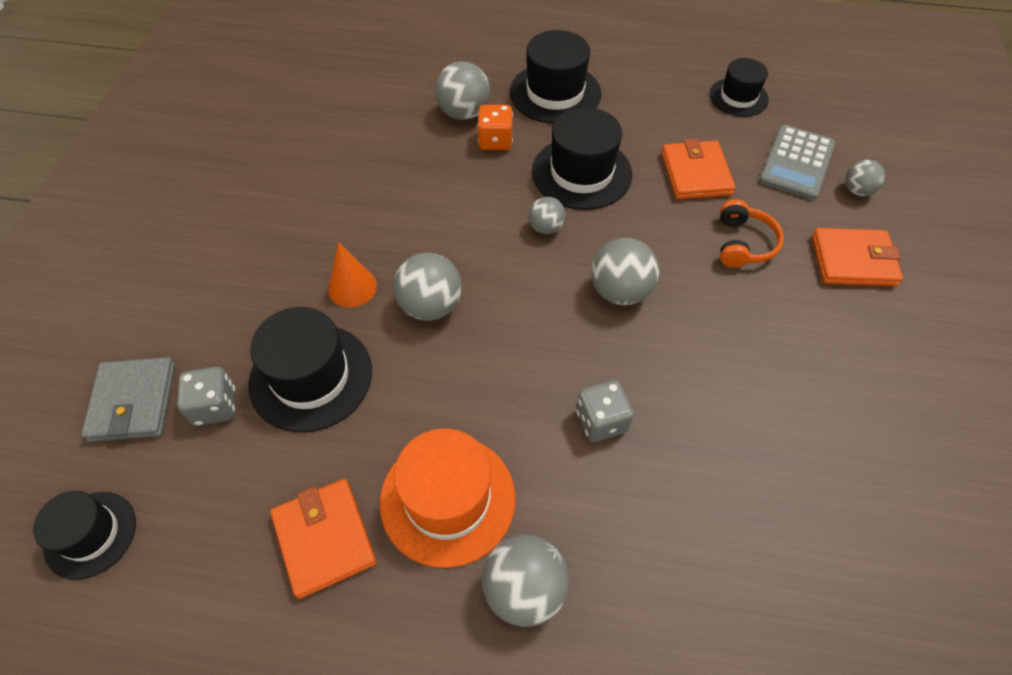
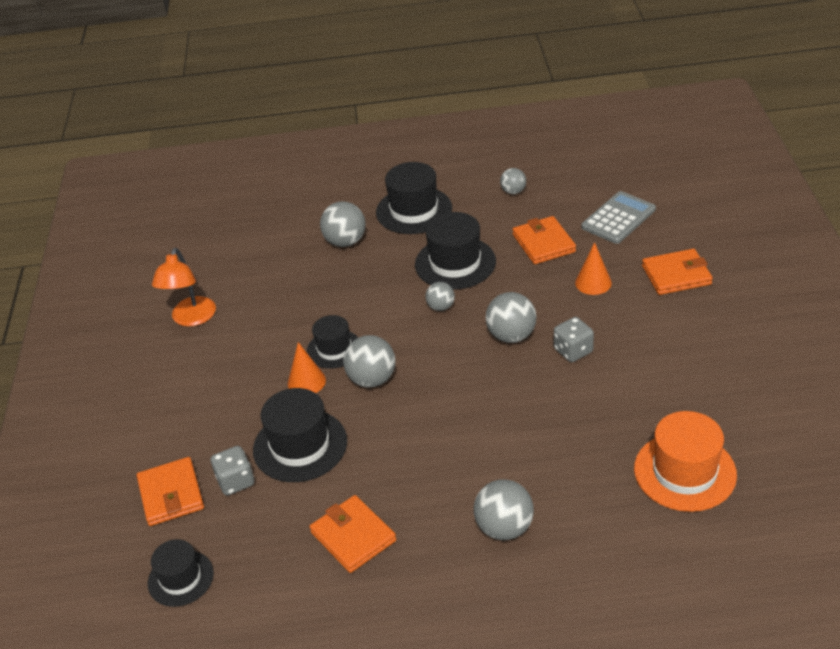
camera: 10 degrees left, 15 degrees down
(133, 402) = (171, 494): grey wallet -> orange wallet
(256, 167) = (191, 319): none -> orange lamp
(448, 499) = (432, 492): orange hat -> orange hat (684, 472)
(495, 141) = (378, 256): orange dice -> none
(601, 421) = (524, 419): grey dice -> grey dice (573, 351)
(738, 97) = (560, 181): black hat -> black hat (334, 349)
(743, 243) = (593, 282): orange headphones -> orange cone
(797, 163) = (618, 218): grey calculator -> grey calculator turned 150 degrees counterclockwise
(857, 190) = (668, 227): grey ball -> grey ball (513, 191)

